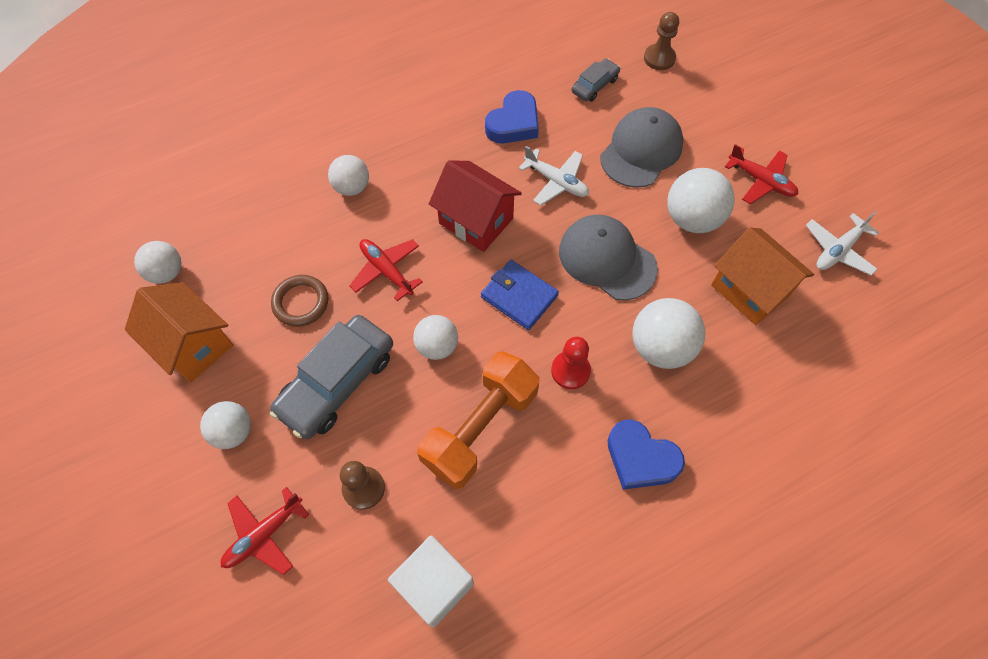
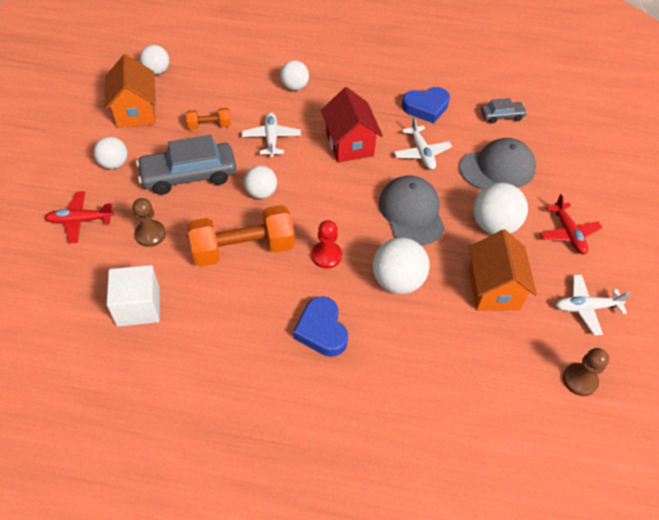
camera: 35 degrees right, 10 degrees down
(301, 302) = (209, 125): brown ring -> orange dumbbell
(386, 271) = (271, 138): red plane -> white plane
(519, 296) = (335, 198): blue wallet -> none
(659, 58) = (564, 125): brown pawn -> brown pawn (580, 380)

